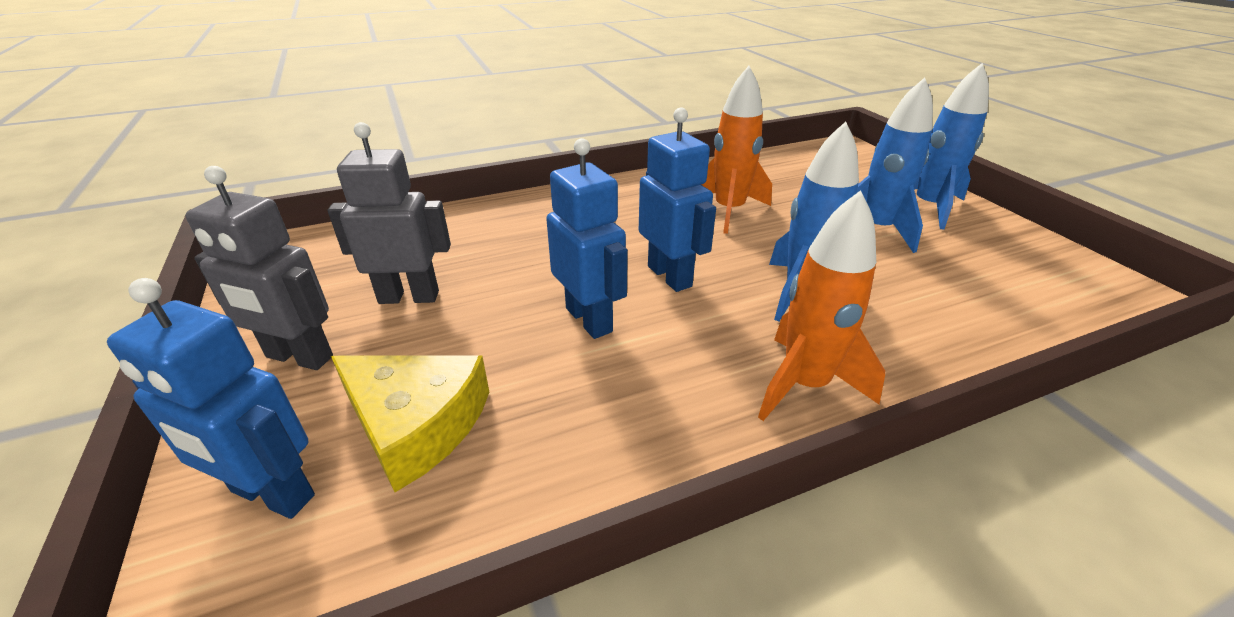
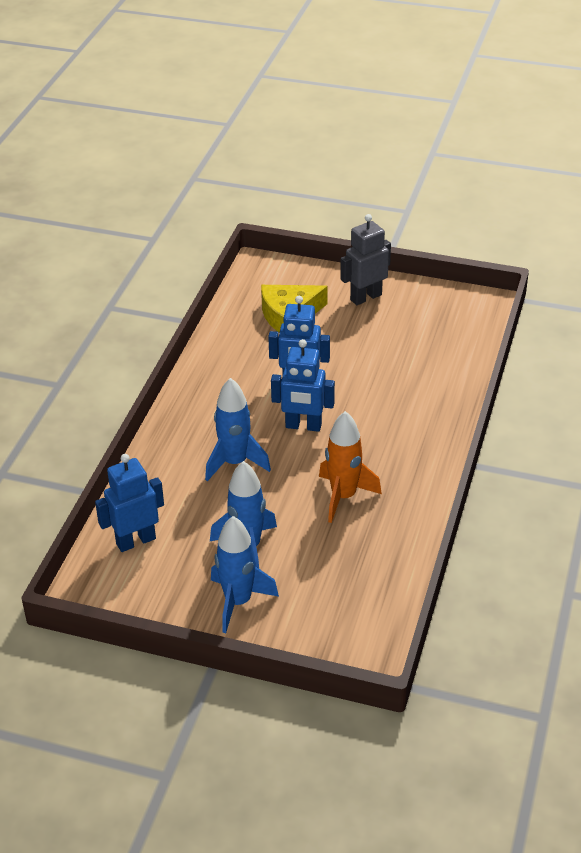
camera: 130 degrees right, 5 degrees up
(272, 494) = (290, 280): blue robot -> blue robot (135, 541)
(409, 297) = (383, 336): grey robot -> none
(804, 385) = (187, 417): orange rocket -> none

